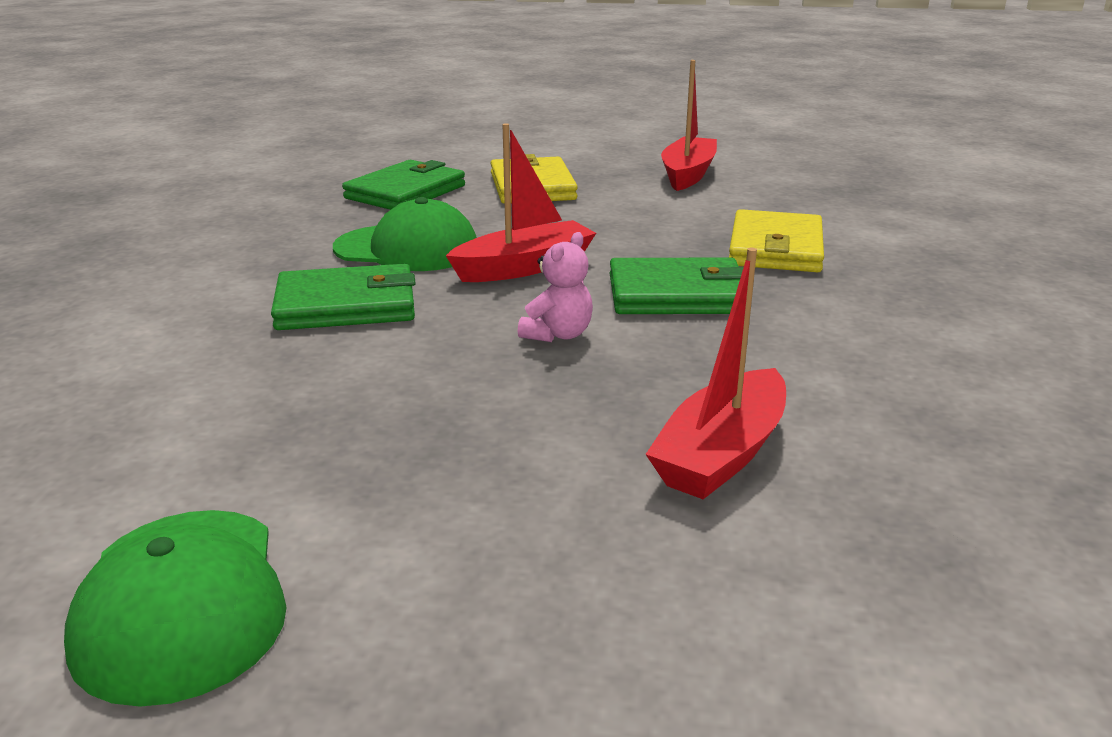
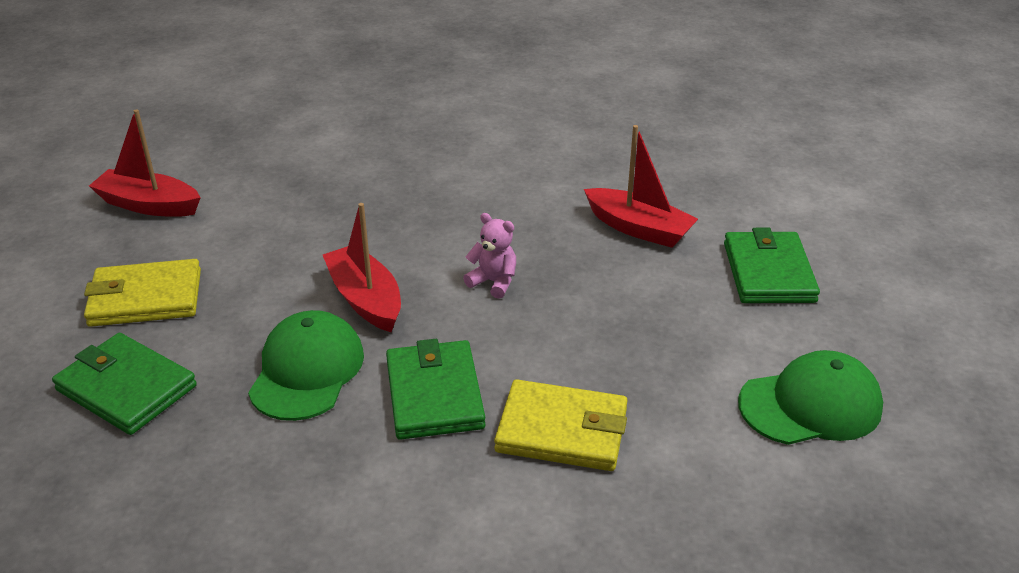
camera: 90 degrees left, 10 degrees up
(677, 294) = (429, 229): green wallet -> green wallet (768, 272)
(776, 248) = (348, 180): yellow wallet -> yellow wallet (562, 430)

